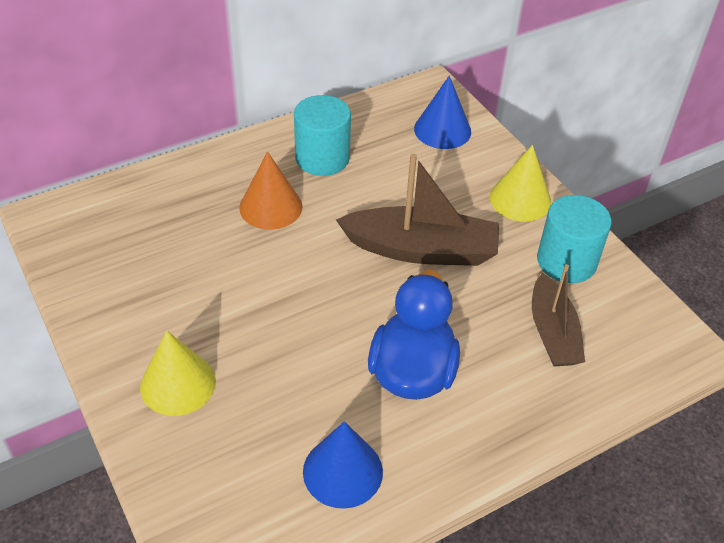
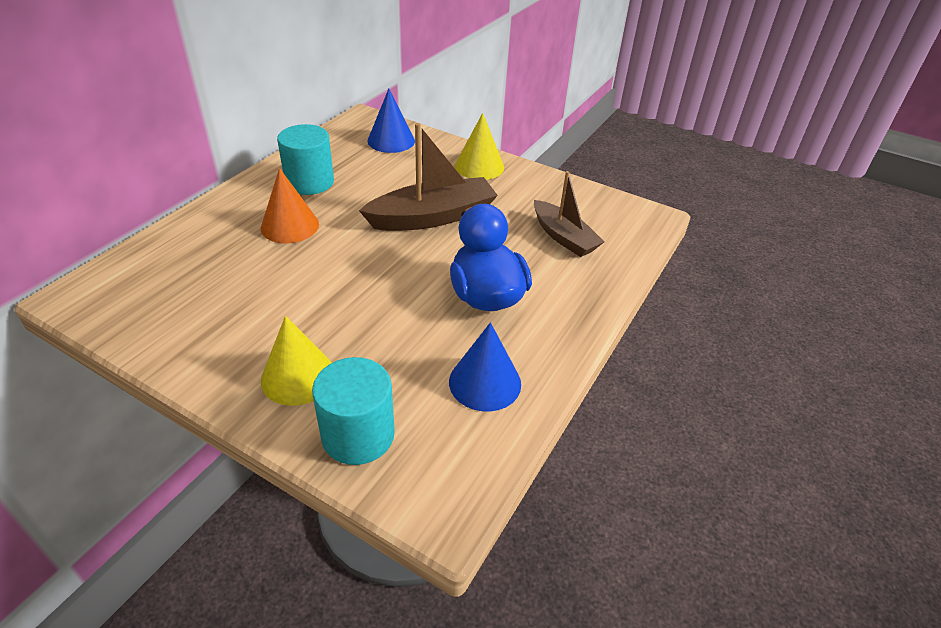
camera: 30 degrees left, 5 degrees down
(566, 261) = (539, 193): turquoise cylinder -> turquoise cylinder (358, 435)

